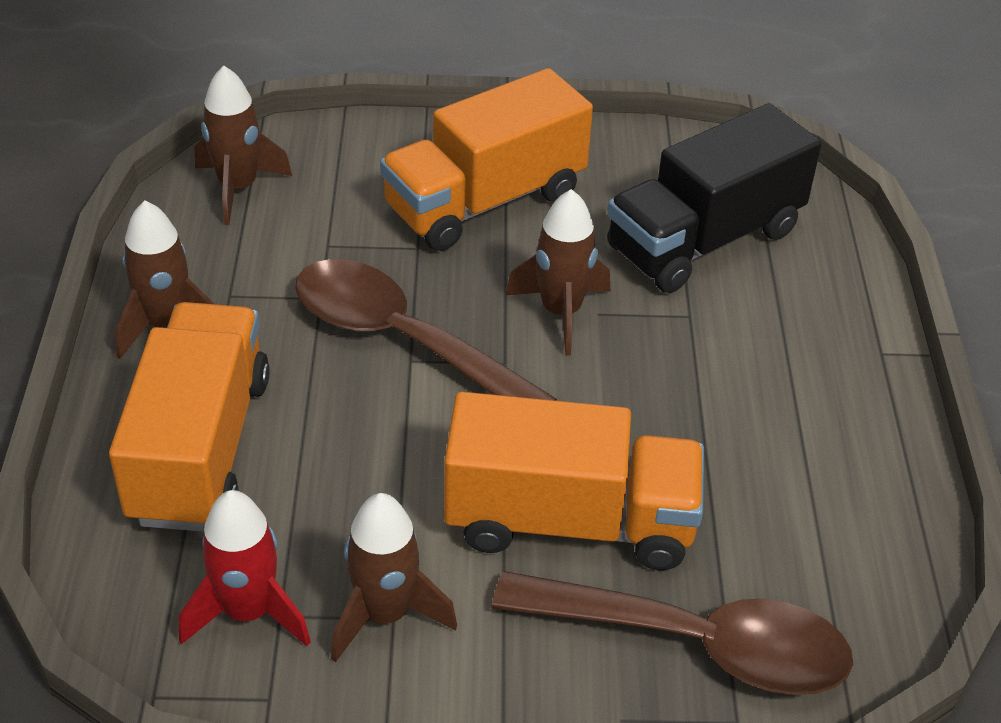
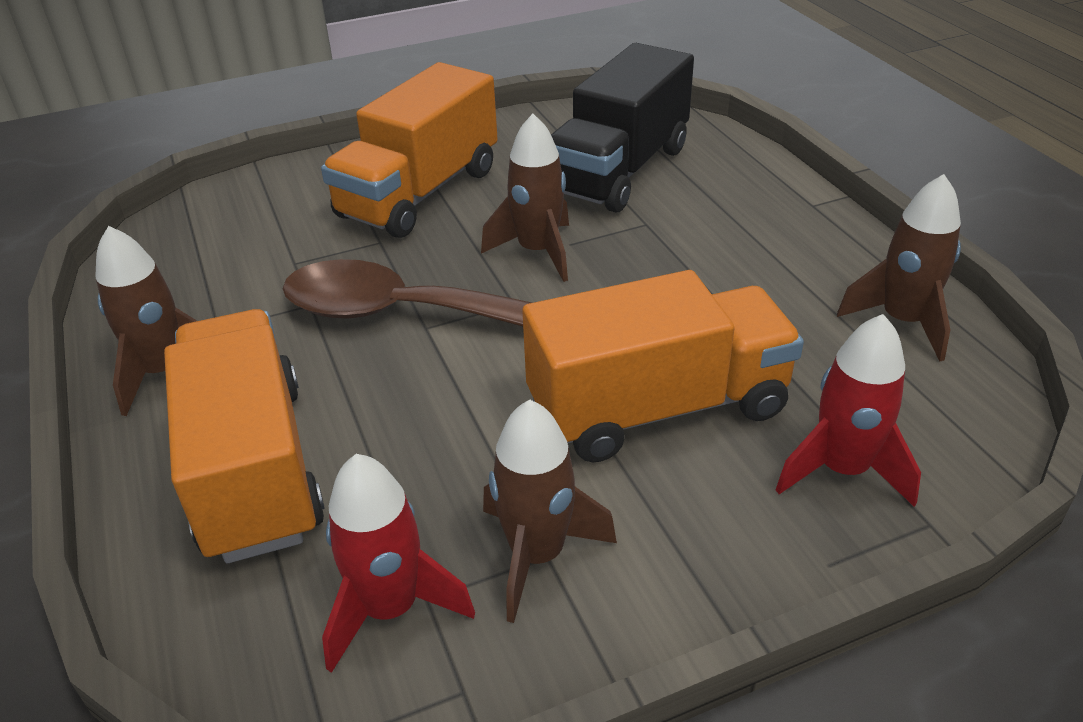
camera: 20 degrees left, 5 degrees down
(238, 188) = (183, 243): brown rocket -> brown rocket (902, 321)
(695, 643) = (842, 470): brown spoon -> red rocket

